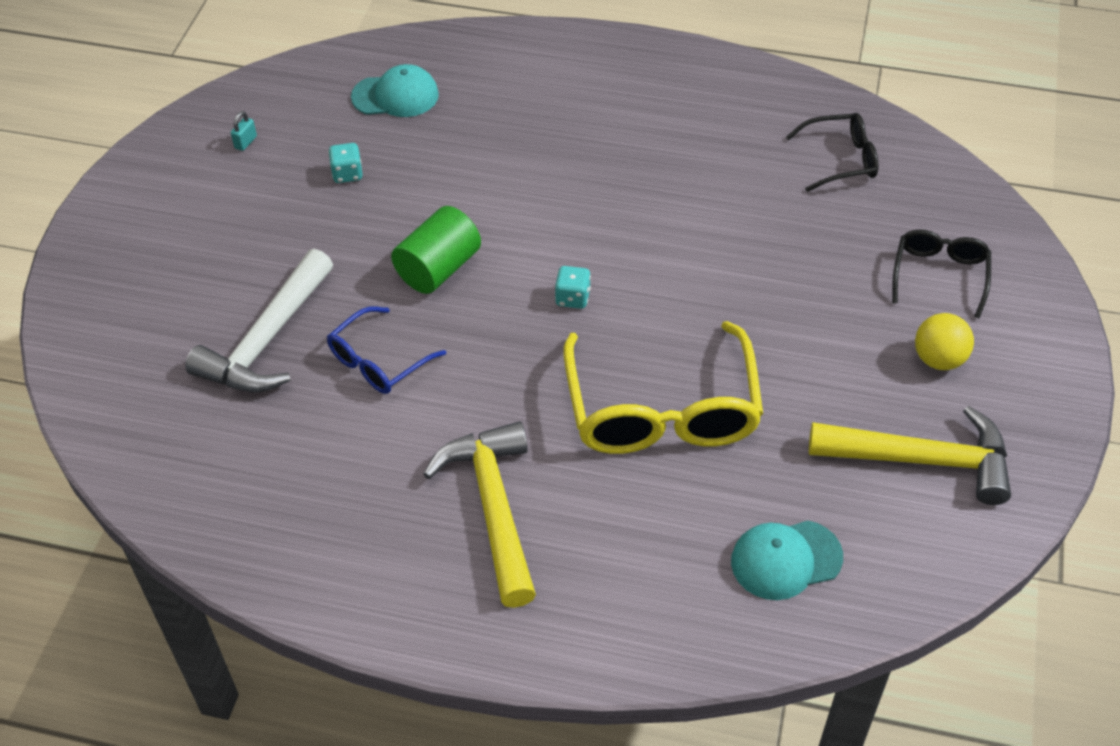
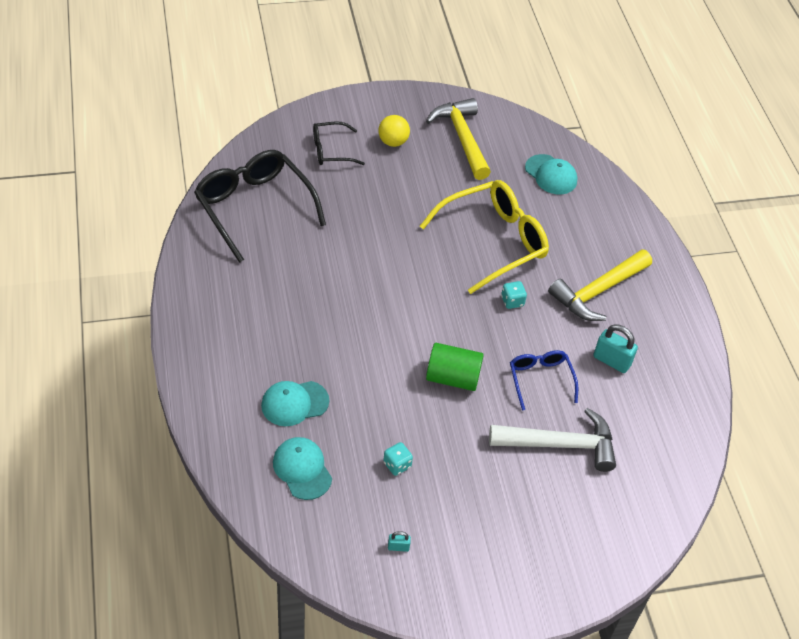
camera: 120 degrees left, 0 degrees up
(357, 463) = (611, 361): none -> turquoise padlock
(378, 361) = (540, 379): blue glasses -> blue glasses turned 120 degrees counterclockwise
(489, 113) = (294, 403): none -> turquoise cap
(572, 298) = (438, 303): turquoise dice -> turquoise dice (512, 301)
(840, 160) = (254, 207): black glasses -> black glasses, size x1.88

